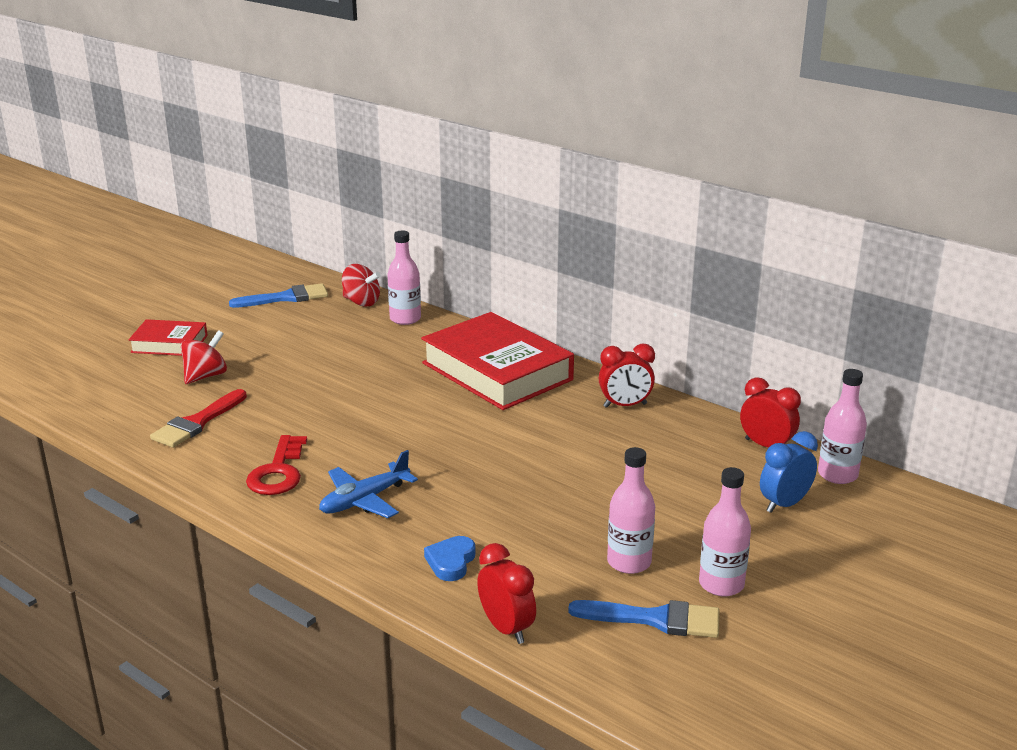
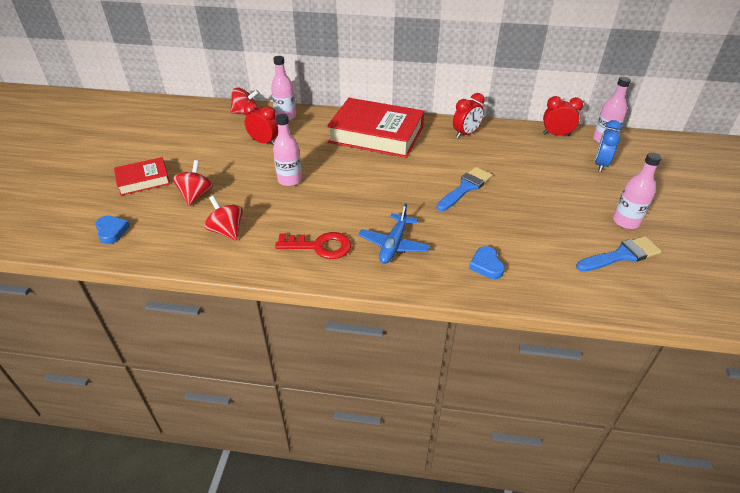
camera: 30 degrees left, 15 degrees up
(86, 385) = (112, 231): none -> blue heart
(197, 423) = (227, 231): red brush -> red spinning top
(278, 472) = (320, 246): red key -> red key turned 60 degrees counterclockwise
(286, 298) = (192, 124): blue brush -> blue brush (465, 188)
(506, 628) = (561, 295): red clock -> red clock (264, 142)
(629, 562) = (572, 227): pink bottle -> pink bottle (289, 180)

